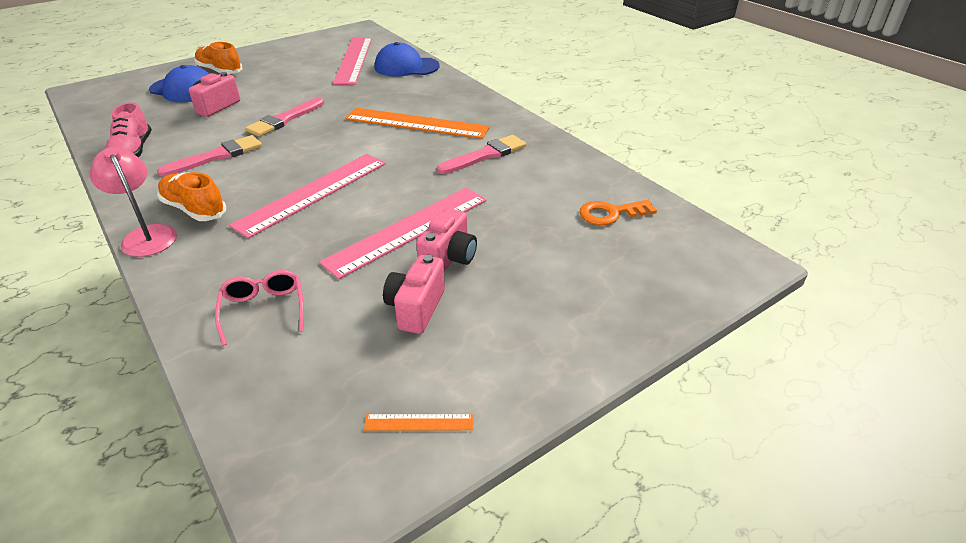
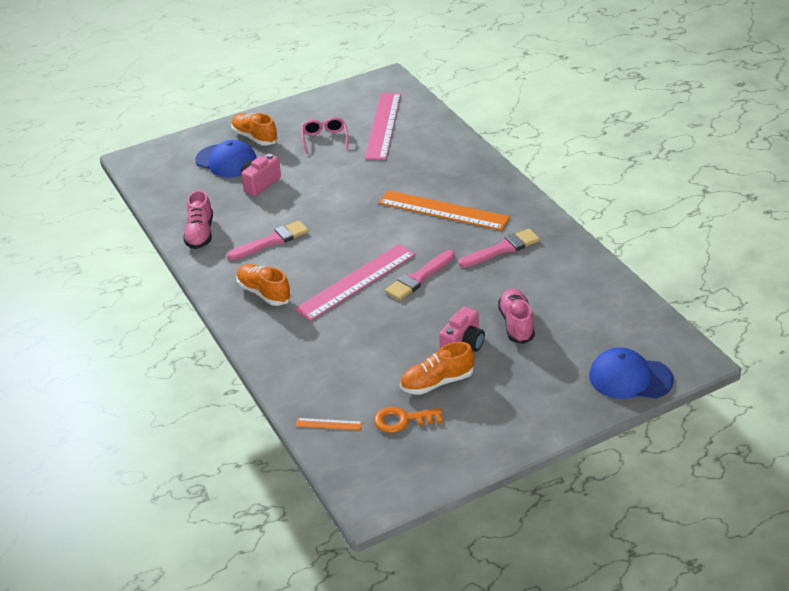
camera: 10 degrees right, 0 degrees up
(146, 235) = (233, 314): pink lamp -> none
(264, 309) = (330, 378): pink glasses -> pink glasses (325, 139)
(284, 119) = (324, 202): pink brush -> pink brush (419, 278)
(406, 67) = (435, 137): blue cap -> blue cap (630, 378)
(408, 230) = (433, 319): pink ruler -> none
(416, 308) = (437, 382): pink camera -> orange shoe
(419, 422) = (436, 456): orange ruler -> orange ruler (329, 424)
(513, 231) = (516, 324): none -> pink shoe
(611, 214) = (598, 312): orange key -> orange key (403, 420)

